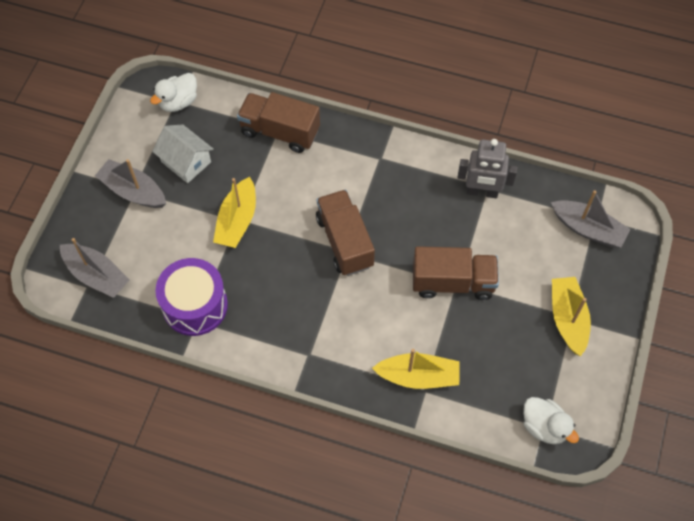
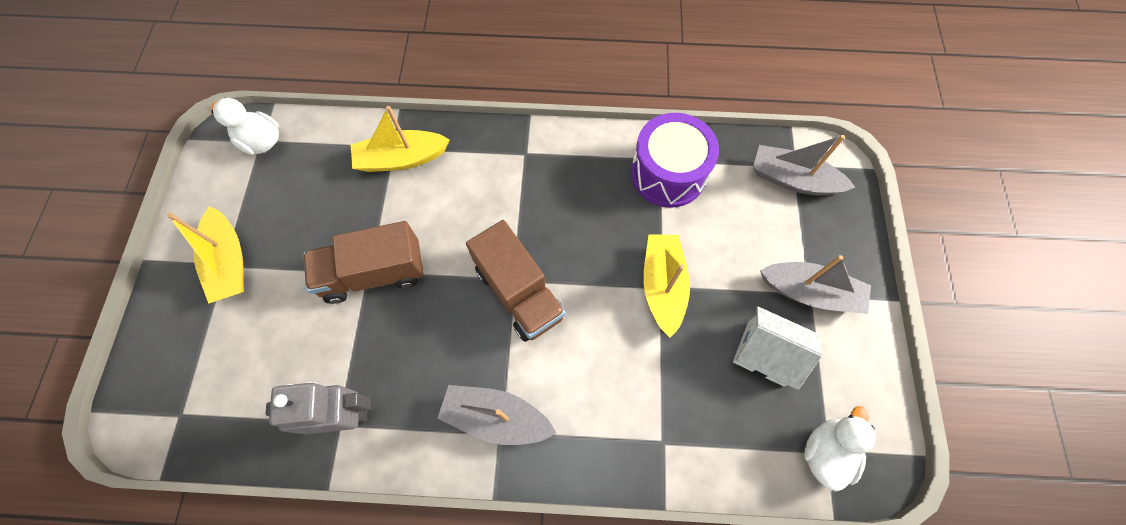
camera: 165 degrees right, 5 degrees up
(280, 131) = (657, 440): brown truck -> none
(588, 229) = (193, 394): grey boat -> grey boat (496, 417)

